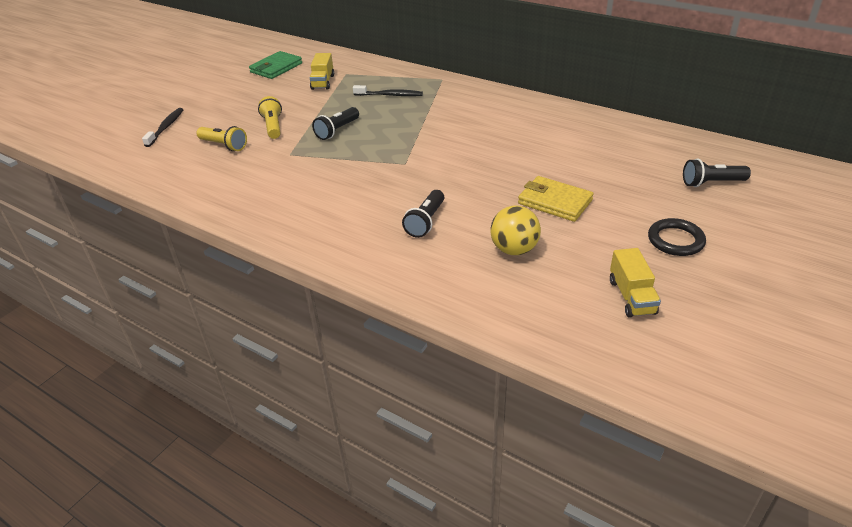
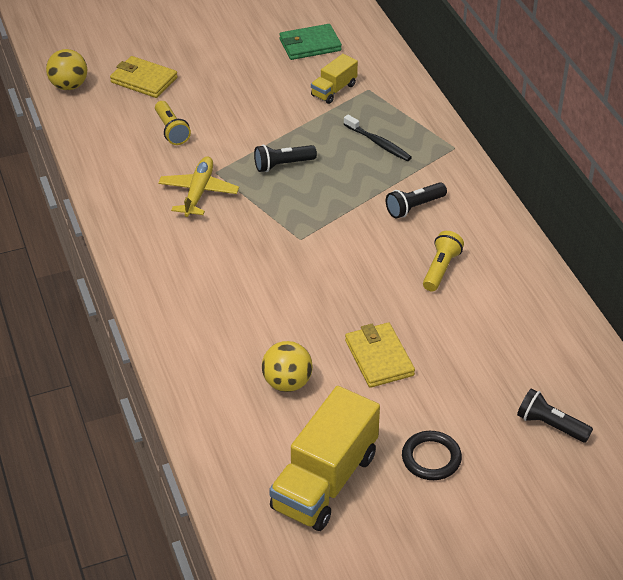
camera: 35 degrees right, 5 degrees up
(101, 153) = (69, 86): none -> yellow ball
(166, 127) = (144, 80): black toothbrush -> yellow wallet
(273, 126) = (233, 128): yellow flashlight -> yellow flashlight (441, 269)
(291, 170) = (198, 192): none -> yellow plane
(426, 222) = (249, 313): black flashlight -> black flashlight (414, 207)
(631, 297) = (325, 481): yellow truck -> yellow truck, size x1.94

